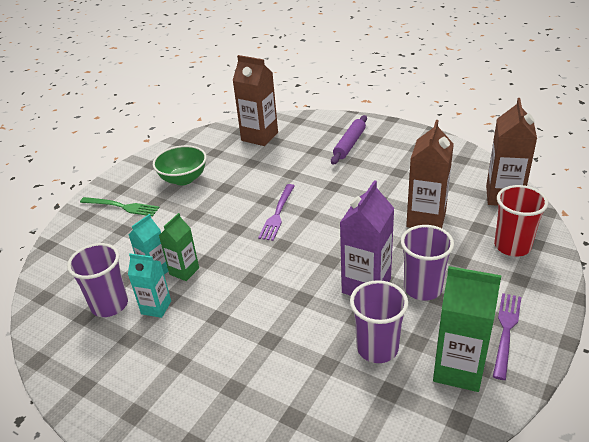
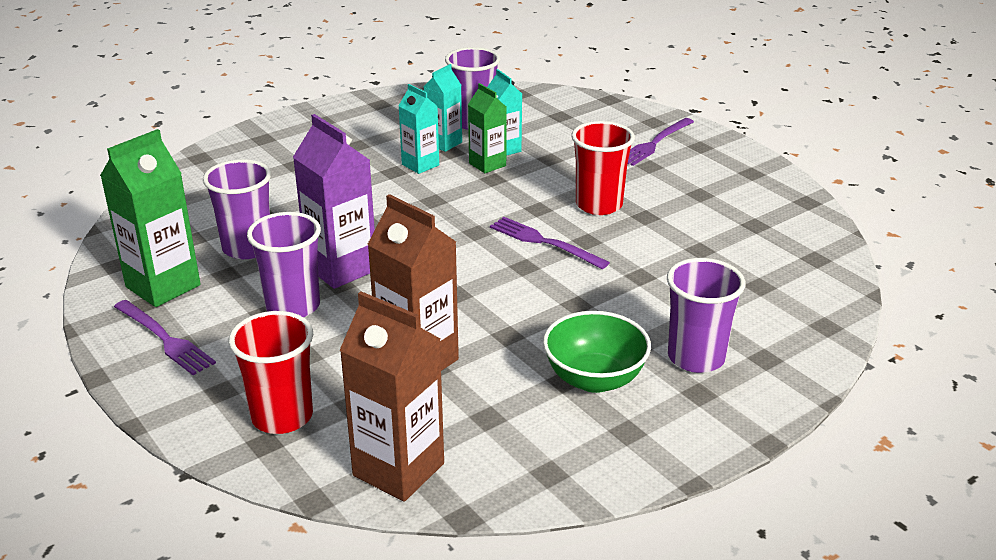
camera: 110 degrees right, 5 degrees down
(122, 207) = (654, 143): green fork -> purple fork
(183, 179) = (692, 190): green bowl -> green bowl (594, 379)
(200, 306) = (420, 165): none -> turquoise carton
(220, 207) = (599, 205): none -> red cup
(259, 137) = (783, 273): brown carton -> none
(349, 144) = (696, 357): purple rolling pin -> purple cup

